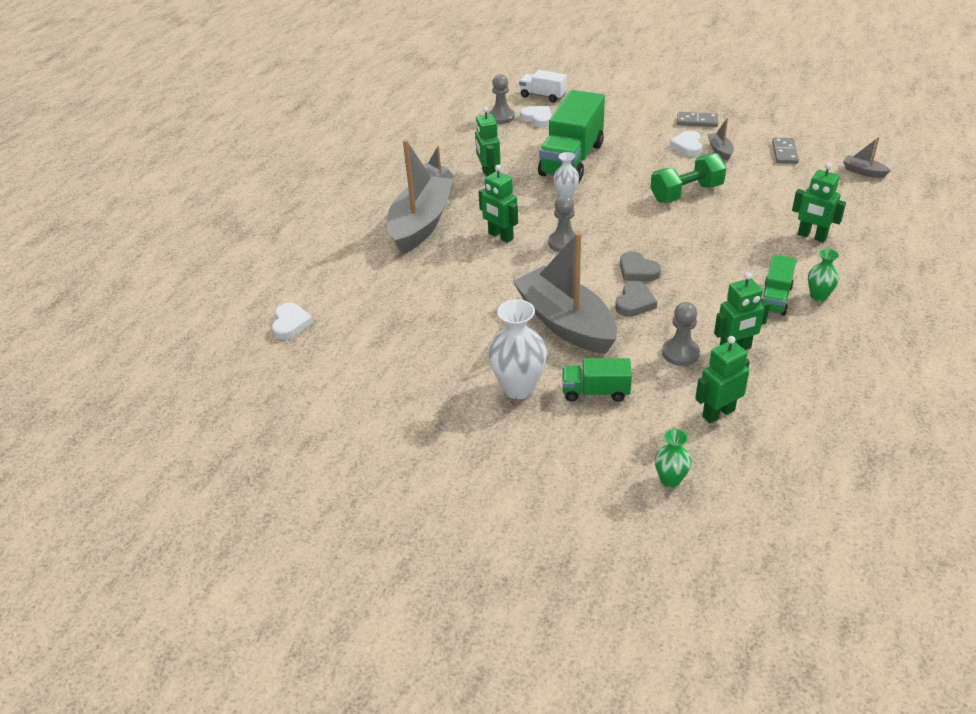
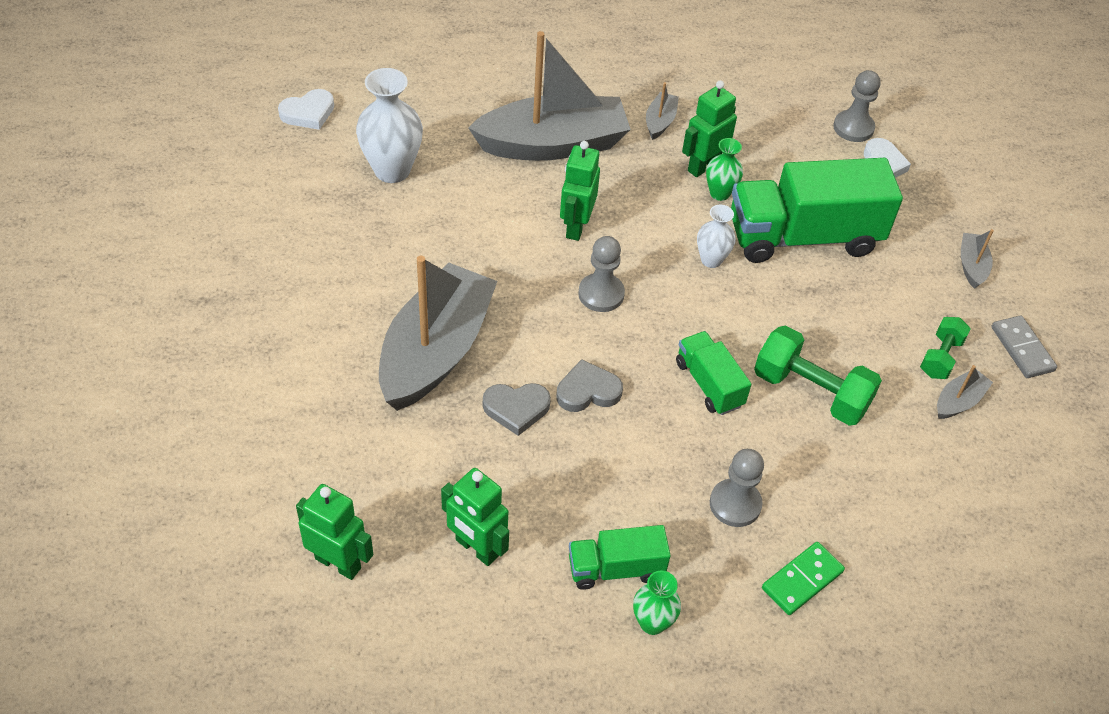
camera: 55 degrees right, 10 degrees up
(518, 388) = (294, 347): white vase -> white vase (392, 170)
(543, 96) = (945, 150): white truck -> none
(595, 392) = (321, 423): green truck -> green truck (709, 384)
(637, 270) = (588, 391): grey heart -> grey heart turned 60 degrees clockwise
(670, 480) = (198, 545): green vase -> green vase (719, 193)
(680, 353) = (437, 489): grey pawn -> grey pawn (735, 504)
(687, 146) = (940, 357): white heart -> green dumbbell
(784, 152) = (1018, 487): grey domino -> none
(812, 236) = (802, 580): green robot -> green domino
(863, 172) = (1044, 614): grey boat -> grey boat (971, 266)

